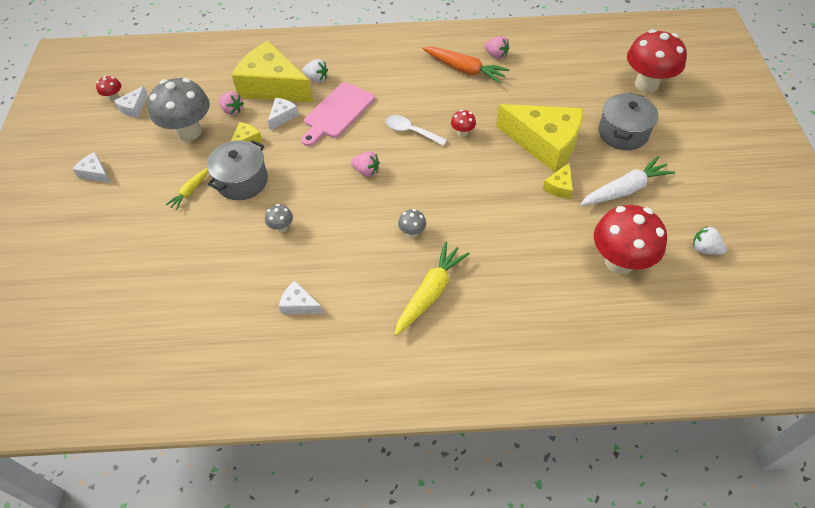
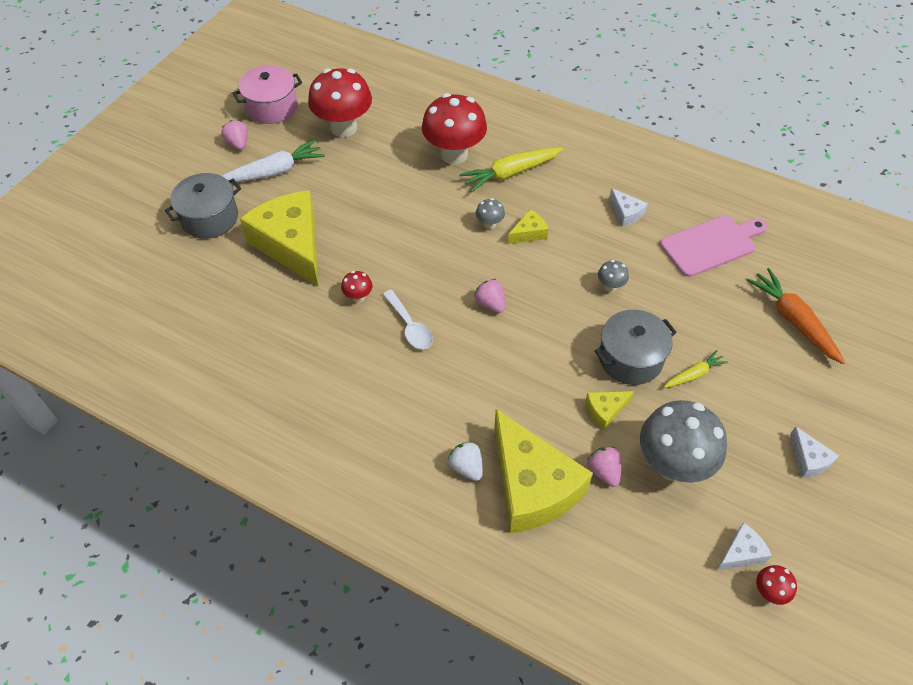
camera: 150 degrees left, 0 degrees up
(282, 116) = (543, 426): white cheese -> none
(337, 113) = (474, 396): pink cutting board -> pink cutting board (711, 244)
(464, 70) = (278, 378): orange carrot -> orange carrot (793, 321)
(496, 55) = (221, 379): pink strawberry -> pink strawberry (238, 143)
(559, 187) = (324, 200): yellow cheese -> yellow cheese (529, 233)
(625, 189) = (273, 172): white carrot -> white carrot turned 150 degrees clockwise
(646, 84) = (119, 254): red mushroom -> red mushroom (454, 154)
(704, 249) = (272, 107): white strawberry -> pink pot

